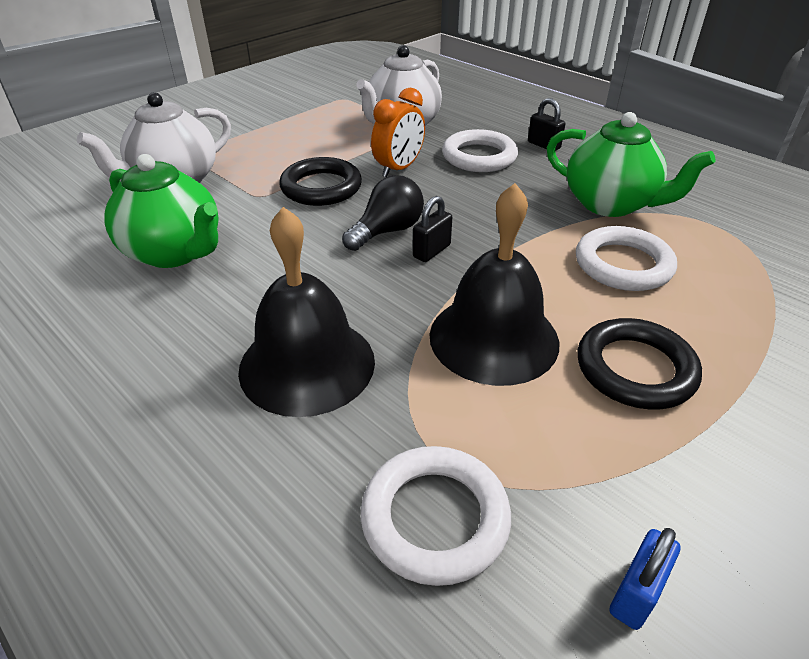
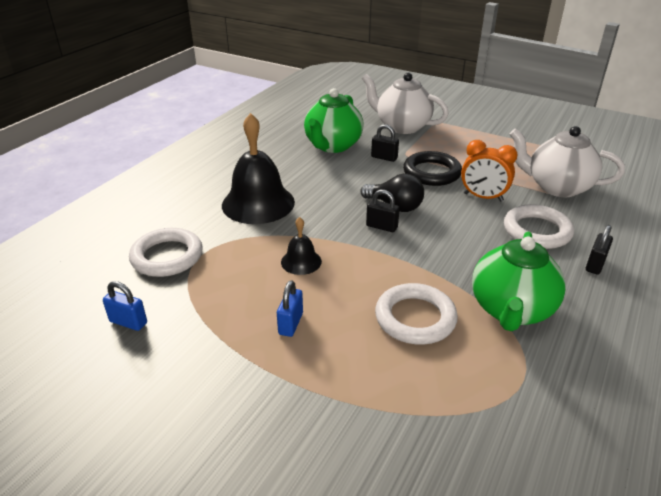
camera: 75 degrees right, 5 degrees down
(253, 214) = (384, 157): none -> black padlock
(494, 338) = (301, 261): black bell -> black bell, size x0.49
(635, 369) = (291, 323): black ring -> blue padlock

